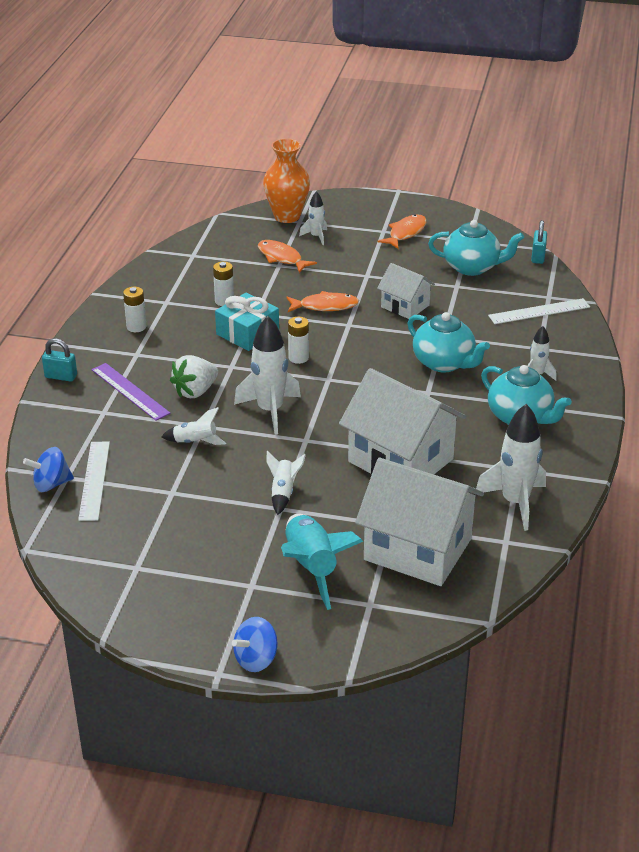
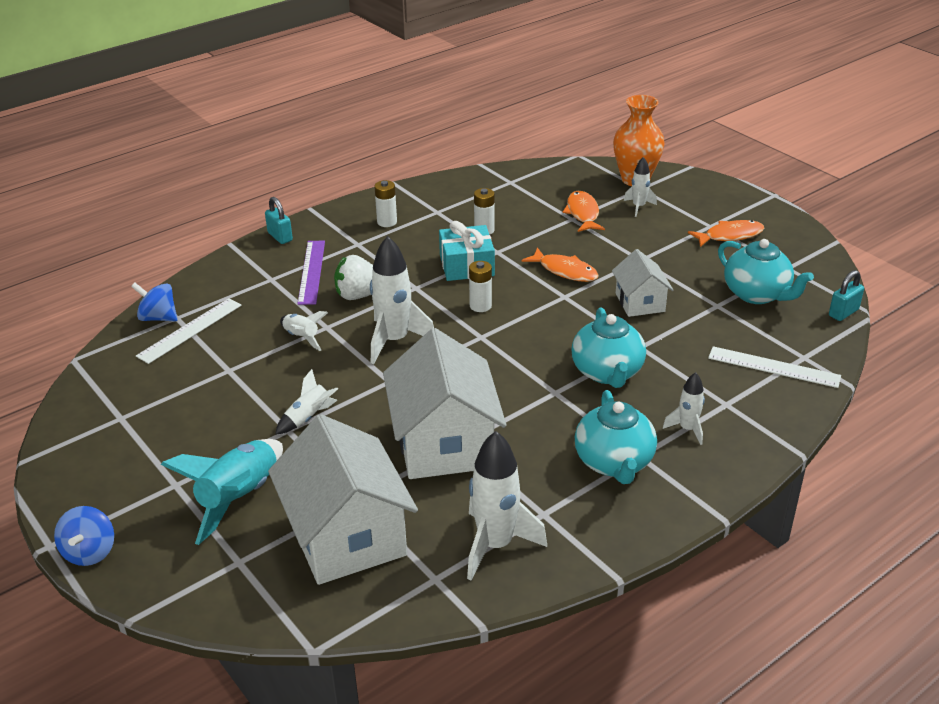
camera: 40 degrees right, 0 degrees up
(256, 659) = (90, 552): blue spinning top -> blue spinning top turned 90 degrees counterclockwise

